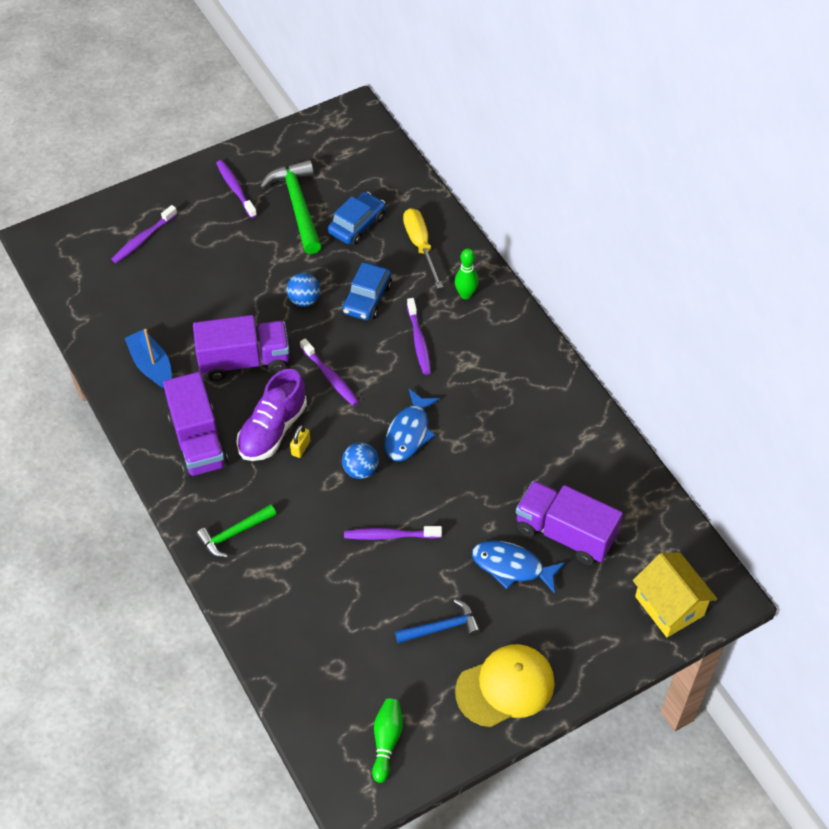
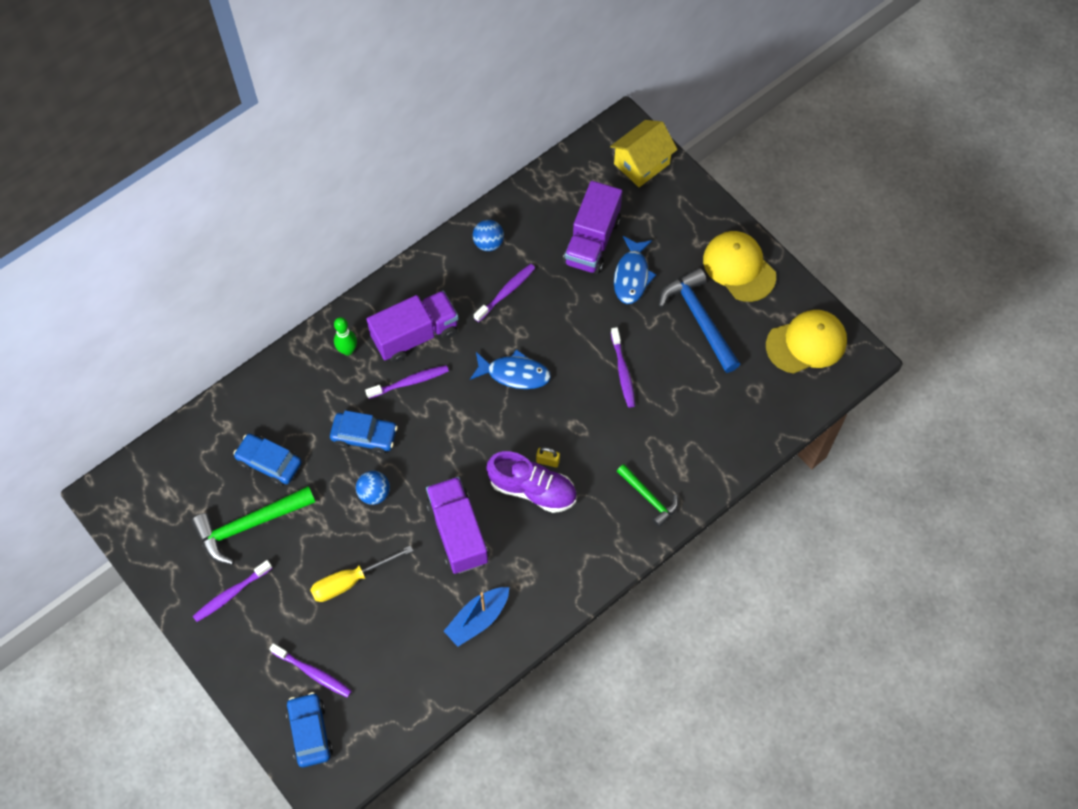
camera: 100 degrees left, 10 degrees up
(91, 232) = (310, 732): none -> blue car
(198, 441) = (558, 552): purple truck -> purple truck (415, 335)
(330, 377) = (464, 451): purple toothbrush -> purple toothbrush (506, 292)
(360, 470) = (561, 406): blue ball -> blue ball (488, 243)
(386, 741) = (806, 343): green bowling pin -> yellow cap
(420, 246) = (291, 399): yellow screwdriver -> yellow screwdriver (350, 581)
(442, 627) = (699, 319): blue hammer -> blue hammer, size x1.65

